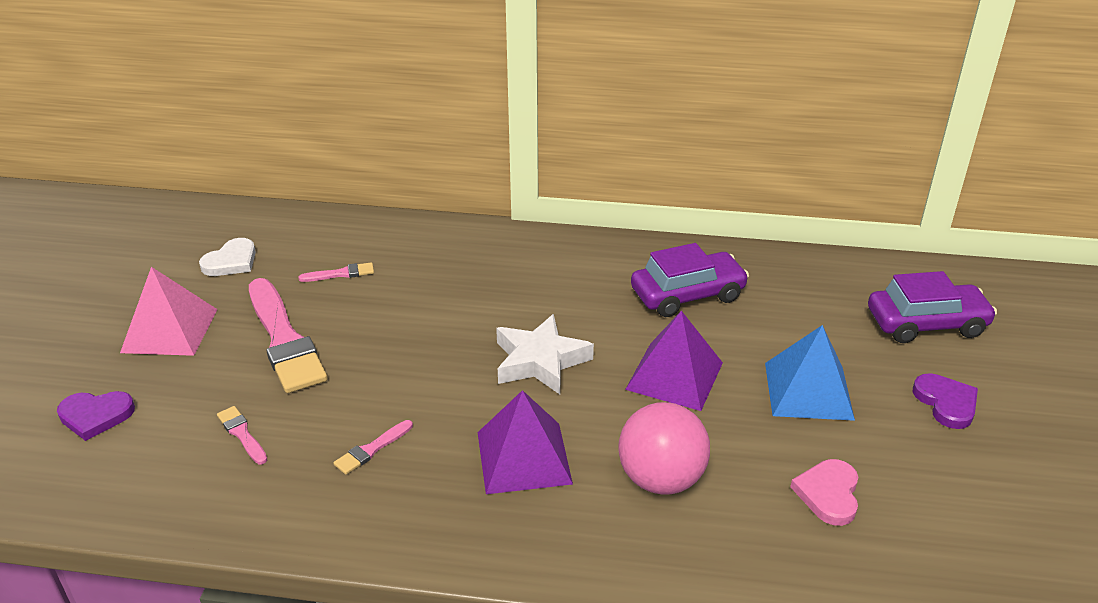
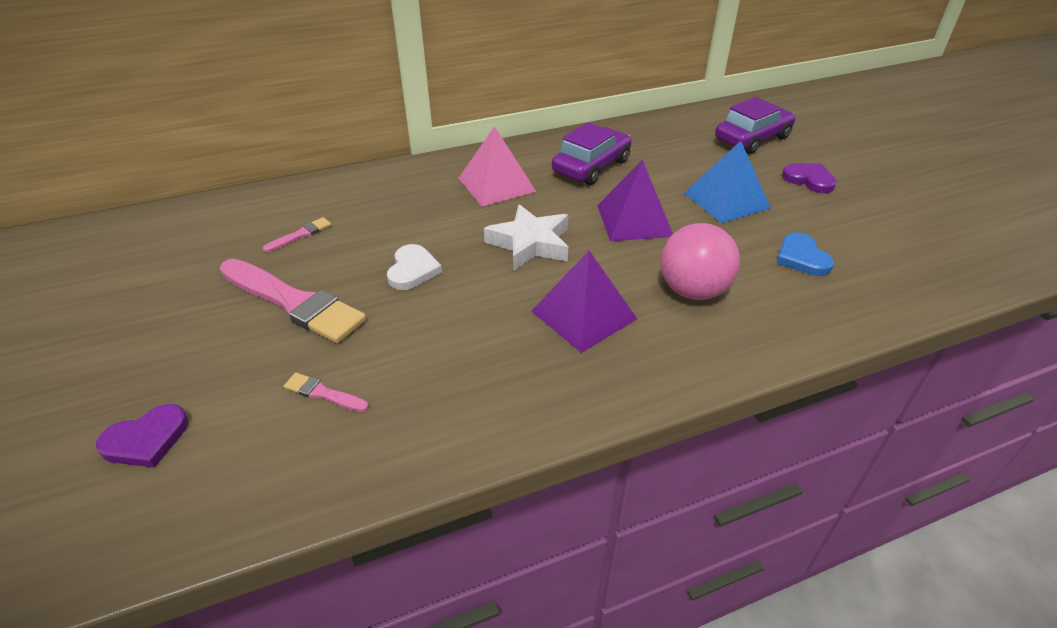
camera: 30 degrees left, 5 degrees up
(169, 330) = (165, 334): pink pyramid -> pink pyramid (496, 184)
(231, 261) = (180, 257): white heart -> white heart (412, 270)
(372, 449) = (456, 357): pink brush -> none
(828, 494) = (801, 258): pink heart -> blue heart

